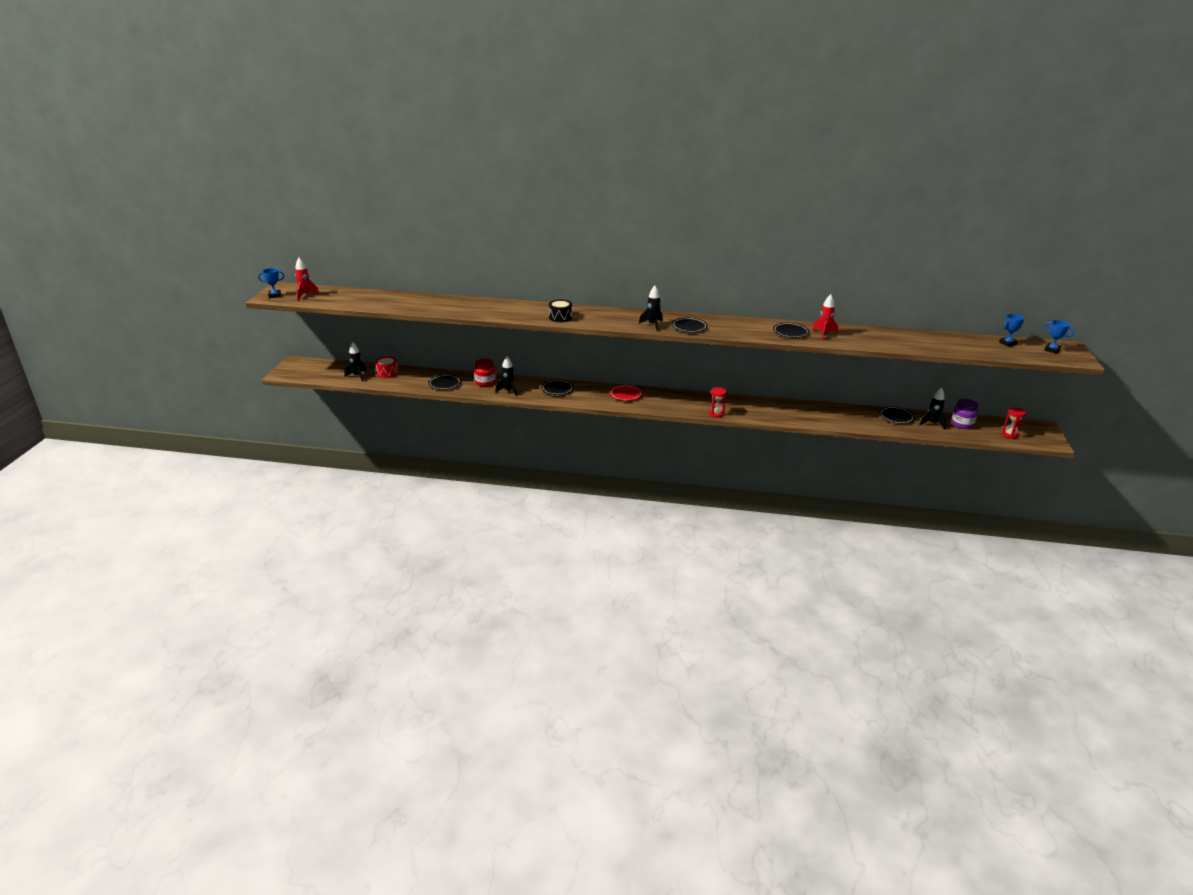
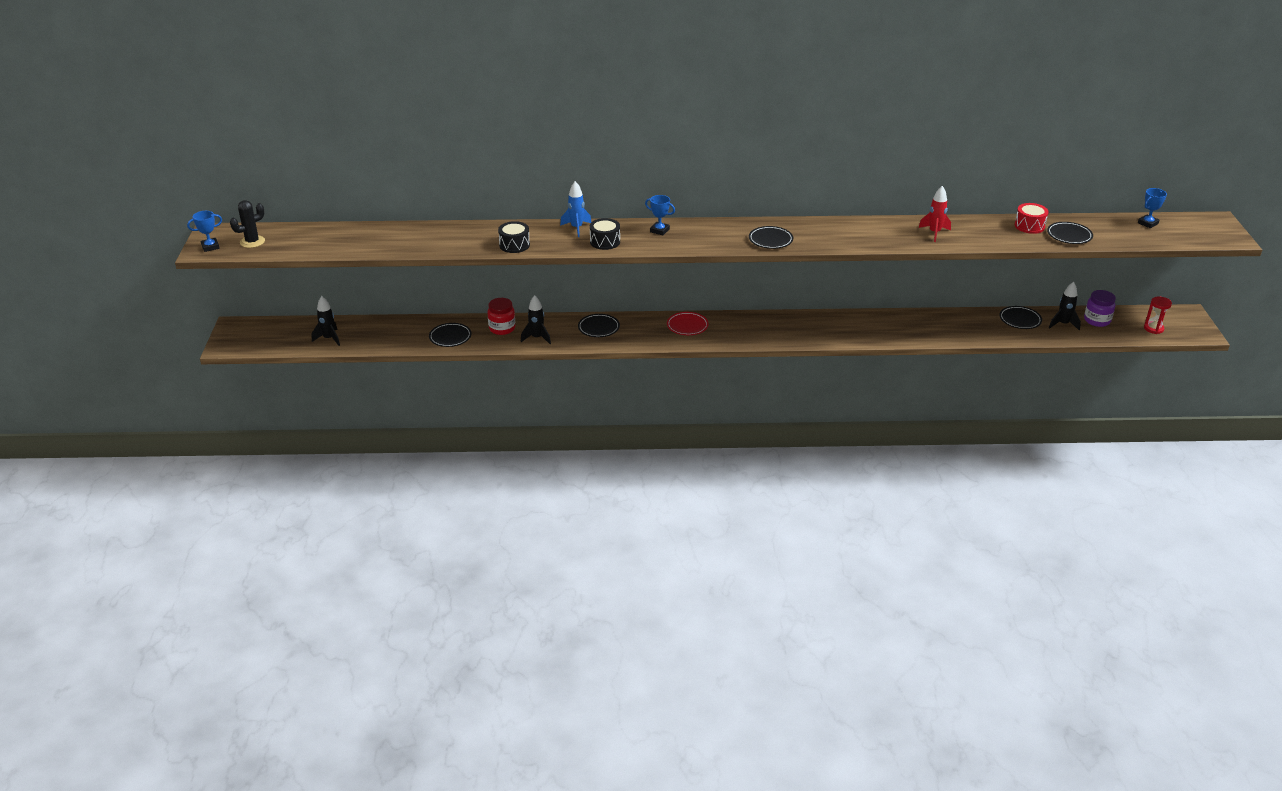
camera: 10 degrees left, 5 degrees up
(305, 295) = (252, 242): red rocket -> black cactus
(387, 373) = (366, 328): red drum -> red drum (1029, 226)
(491, 313) = (514, 245): none -> black drum
(543, 307) = (576, 228): none -> blue rocket
(652, 325) = (724, 241): black rocket -> none
(716, 414) = (807, 341): red hourglass -> none
(790, 332) = (894, 235): black plate -> black plate (1069, 235)
(1052, 350) = (1198, 228): blue trophy -> blue trophy (659, 230)

